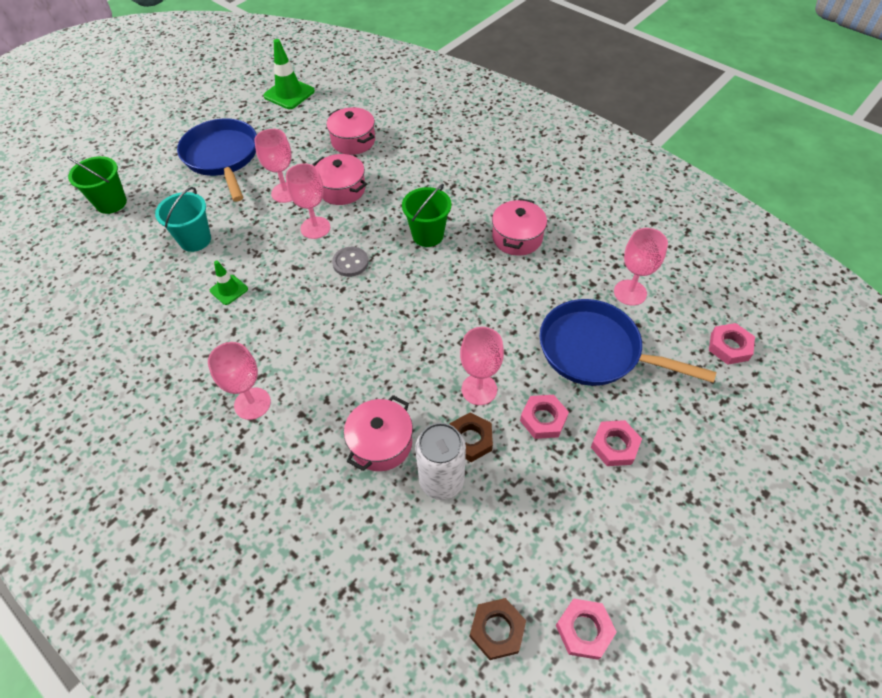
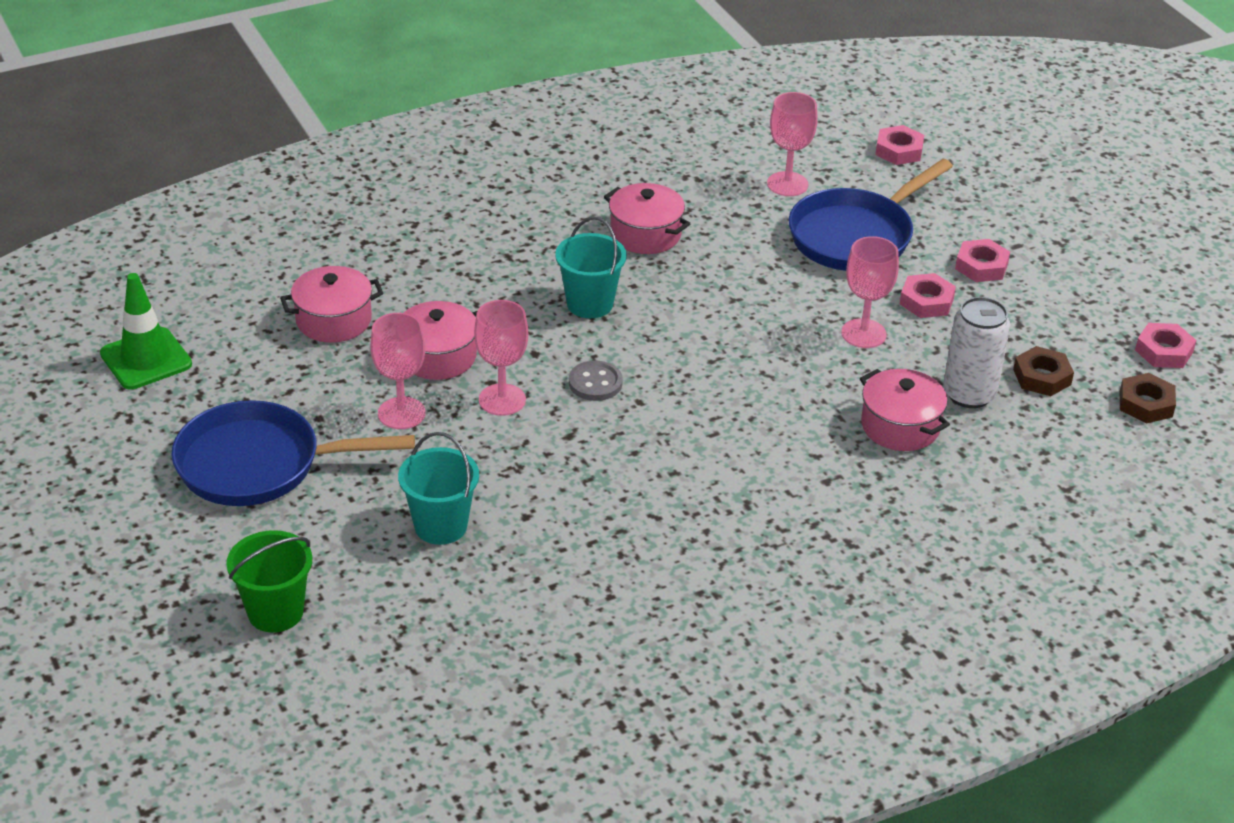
camera: 70 degrees left, 15 degrees down
(229, 290) = (572, 507): green traffic cone -> none
(252, 403) = (788, 520): pink goblet -> none
(428, 235) = (590, 304): green bucket -> turquoise bucket
(470, 439) = (927, 359): brown nut -> brown nut (1042, 377)

